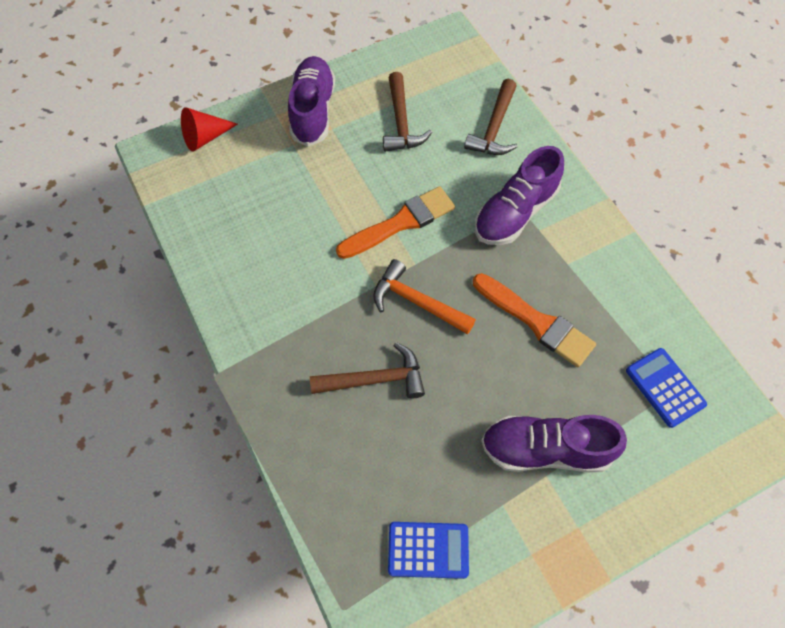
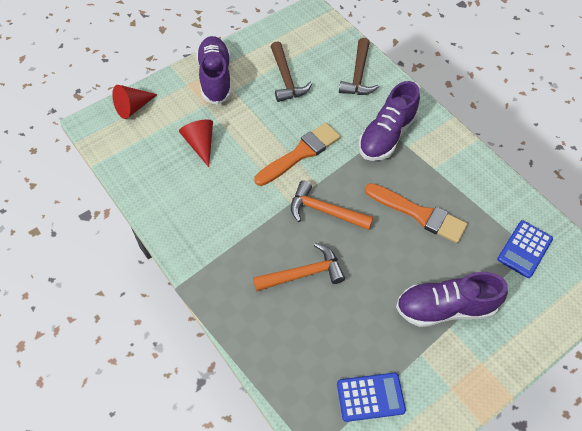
camera: 10 degrees left, 5 degrees down
(278, 195) = (200, 144): none -> red cone
(375, 379) = (303, 274): brown hammer -> orange hammer
(665, 387) = (524, 249): blue calculator -> blue calculator turned 105 degrees counterclockwise

